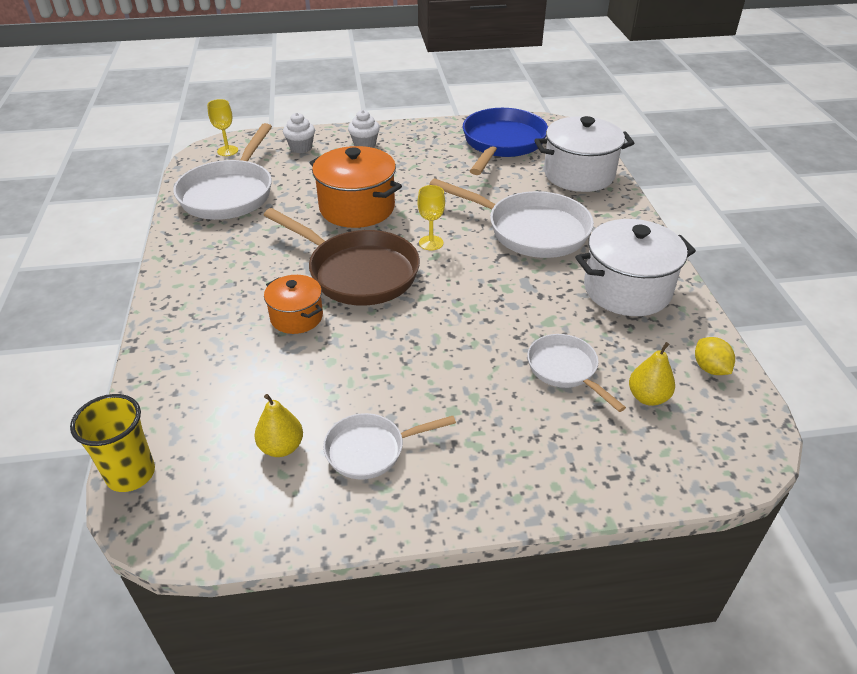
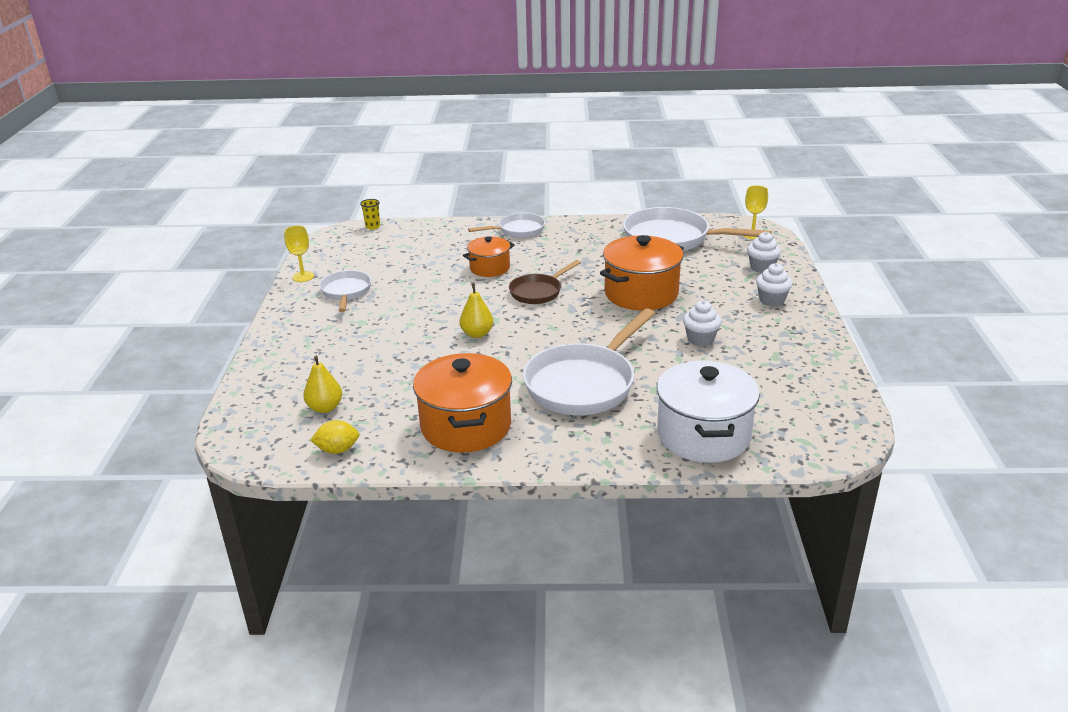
camera: 100 degrees right, 10 degrees down
(131, 474) = (372, 227): yellow cup -> yellow cup, size x0.55
(281, 447) = (366, 265): yellow pear -> yellow pear (477, 334)
(358, 272) = (538, 292): brown pan -> brown pan, size x0.56
(431, 243) = (574, 327): yellow goblet -> yellow goblet (303, 277)
(439, 176) = (700, 339): none -> white cupcake
(502, 143) = (784, 388): blue pan -> none
(565, 370) = (376, 373): white pan -> white pan (518, 230)
(627, 289) = (466, 426): white pot -> orange pot

